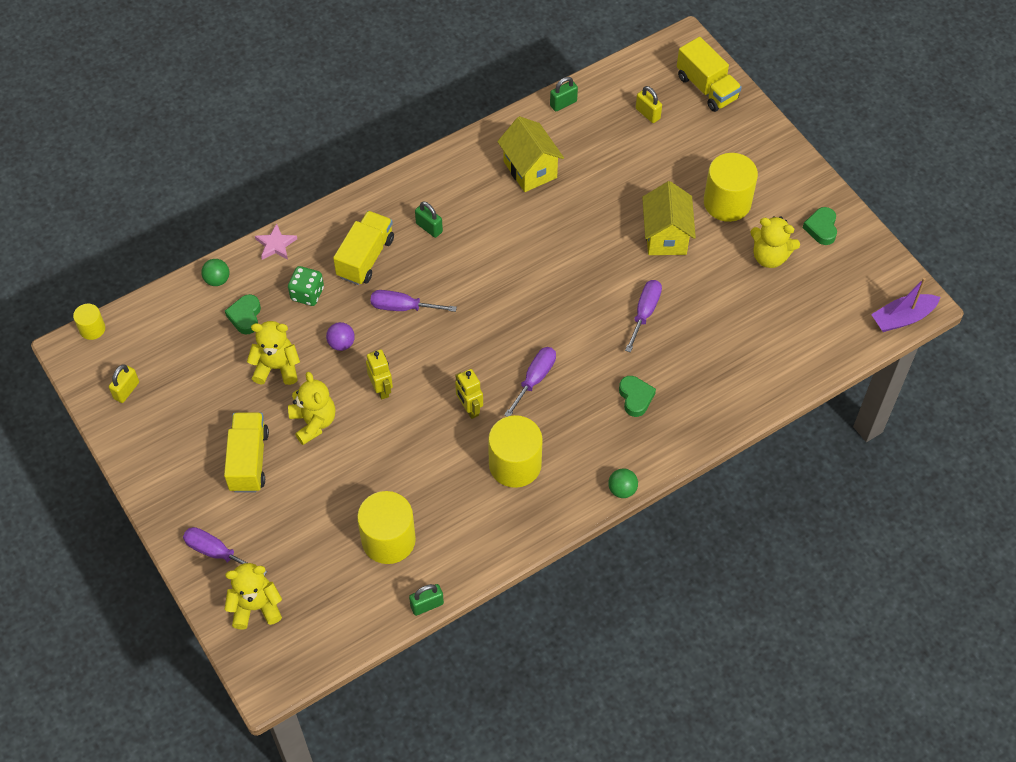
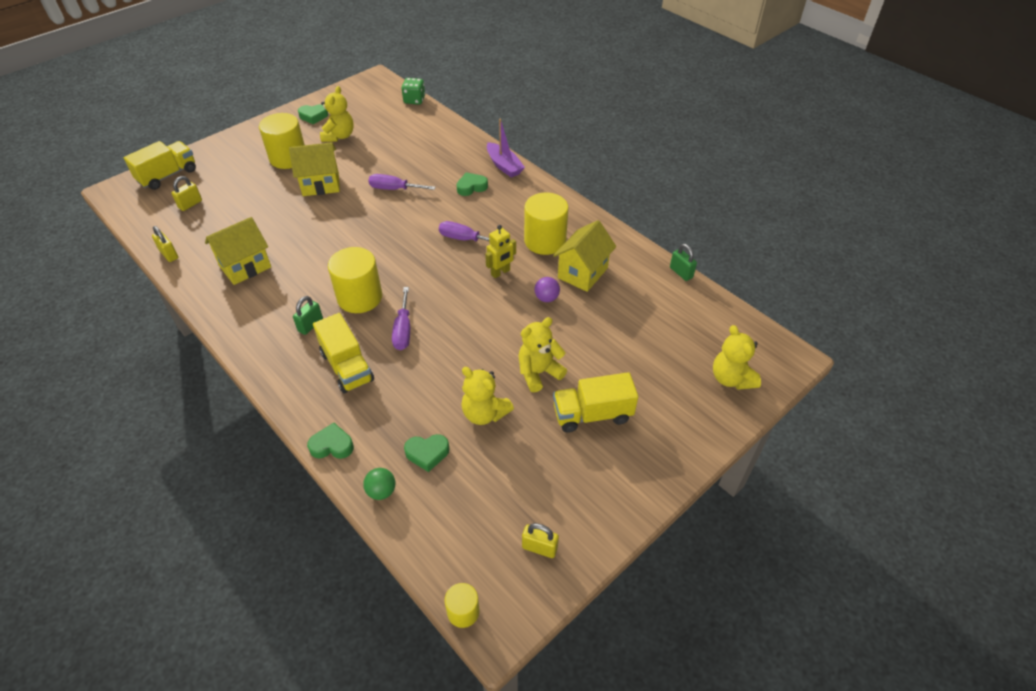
camera: 100 degrees left, 10 degrees down
(216, 552) = (693, 419): purple screwdriver -> none
(276, 245) = (332, 445): pink star -> green heart
(277, 367) = (484, 413): yellow teddy bear -> yellow teddy bear turned 45 degrees counterclockwise
(307, 294) = (394, 405): green dice -> green dice (414, 100)
(341, 343) = (449, 367): purple ball -> purple ball (546, 298)
(365, 257) = (347, 366): yellow truck -> yellow truck turned 135 degrees counterclockwise
(381, 389) = (493, 331): yellow robot -> none
(388, 540) = (635, 303): yellow cylinder -> yellow cylinder (359, 297)
(450, 494) = (582, 273): none -> yellow house
(563, 103) = (169, 254): green padlock -> yellow padlock
(622, 489) = (549, 186): green ball -> none
(902, 318) = (387, 83): purple boat -> purple boat (504, 166)

